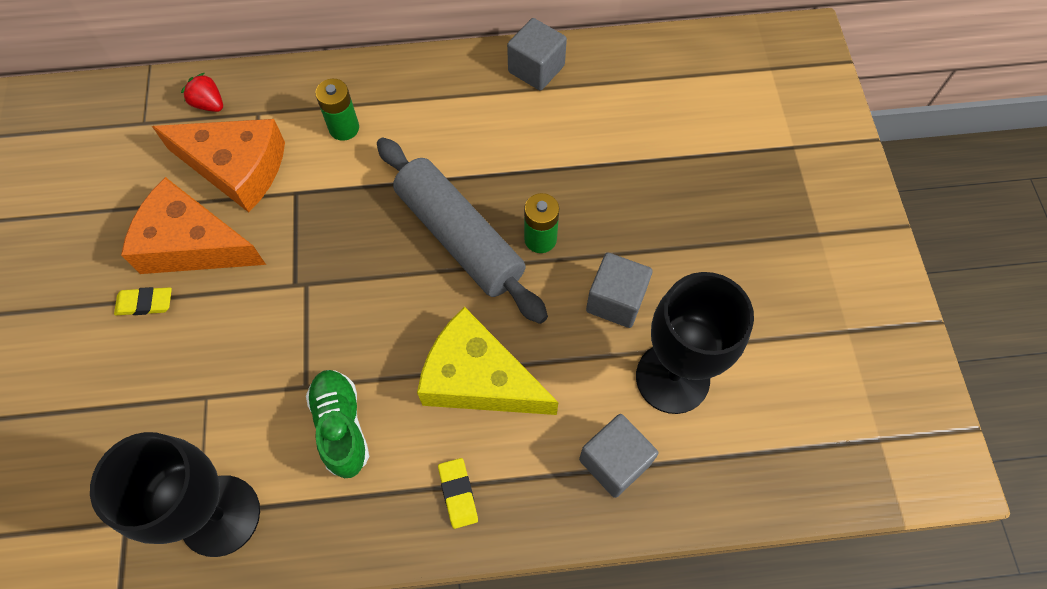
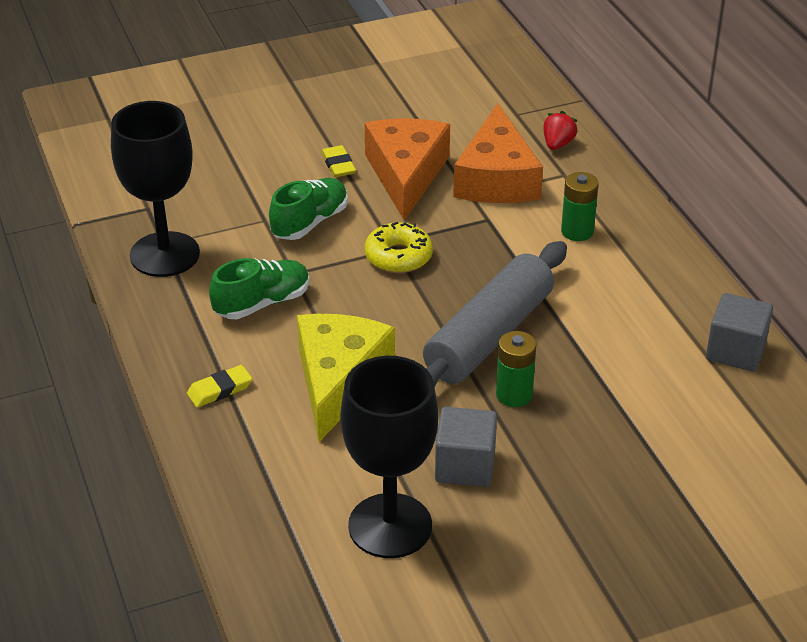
camera: 75 degrees right, 25 degrees down
(230, 353) = (310, 222): none -> green shoe
(319, 283) = (398, 256): none -> yellow donut
(614, 462) = (282, 494): grey cube -> none

